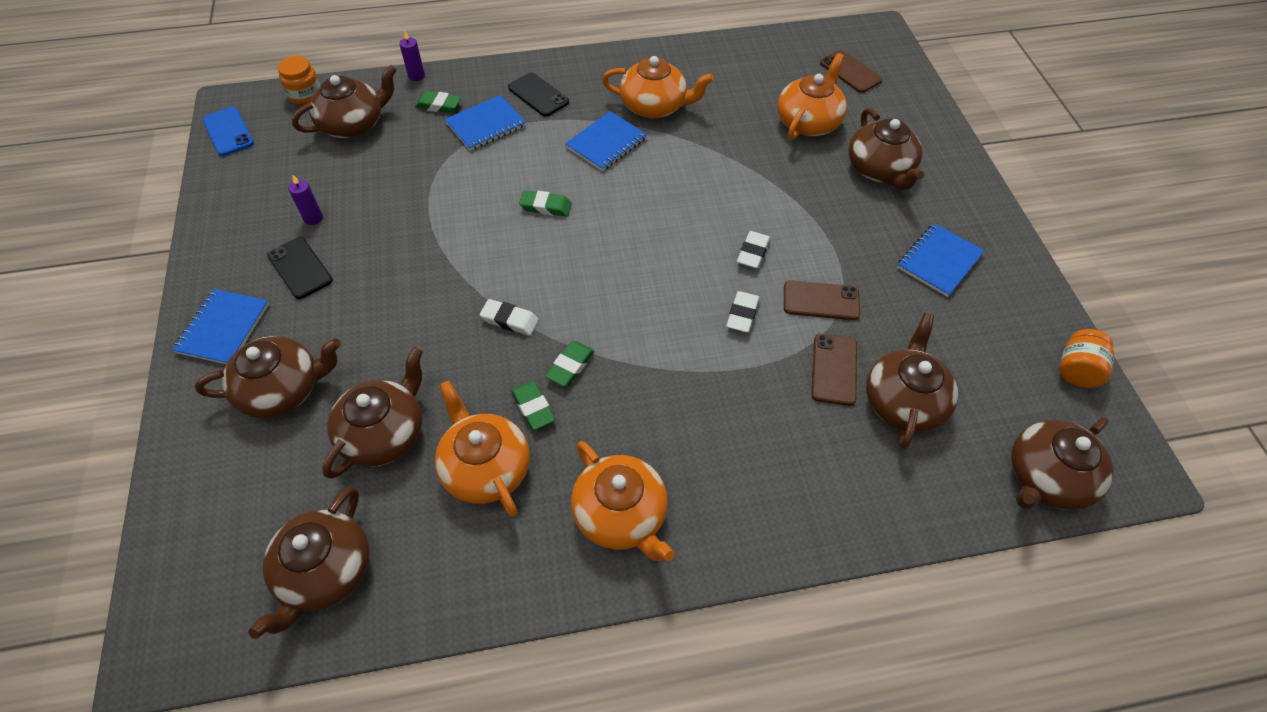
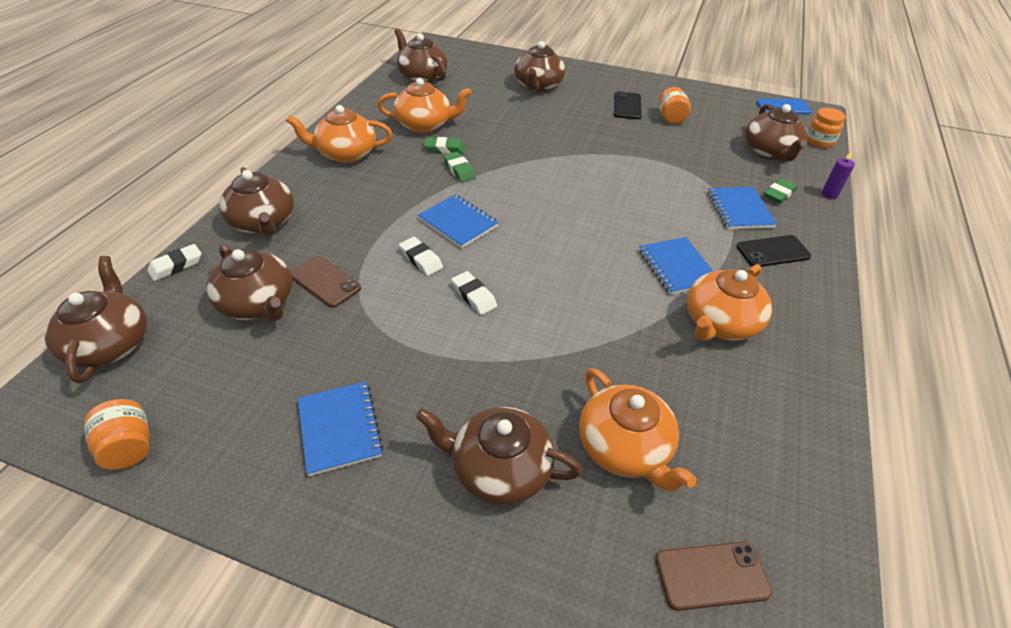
camera: 120 degrees right, 10 degrees down
(223, 328) = (597, 79): blue notebook -> blue notebook (458, 223)
(300, 268) = (627, 106): black phone -> black phone turned 75 degrees counterclockwise
(313, 218) = (671, 118): purple candle -> orange jar
(384, 433) = (480, 104): brown teapot -> brown teapot (263, 222)
(509, 320) = (518, 160): white eraser -> white eraser (176, 265)
(545, 207) = (616, 207): green eraser -> none
(821, 300) = (388, 310): brown phone -> none

